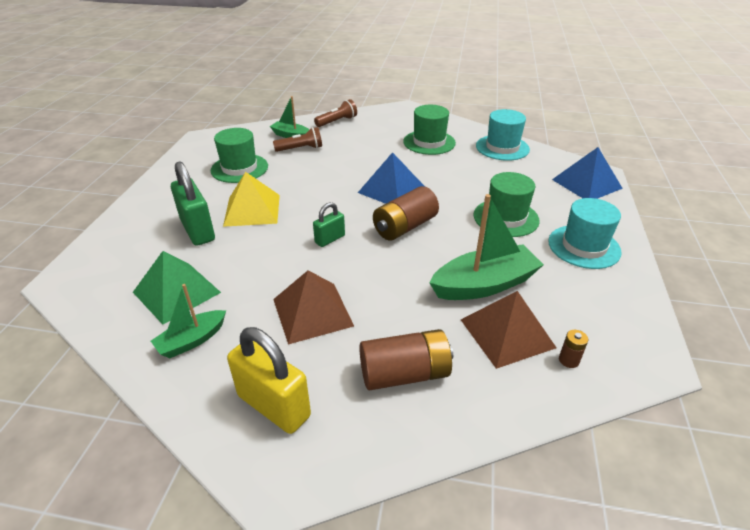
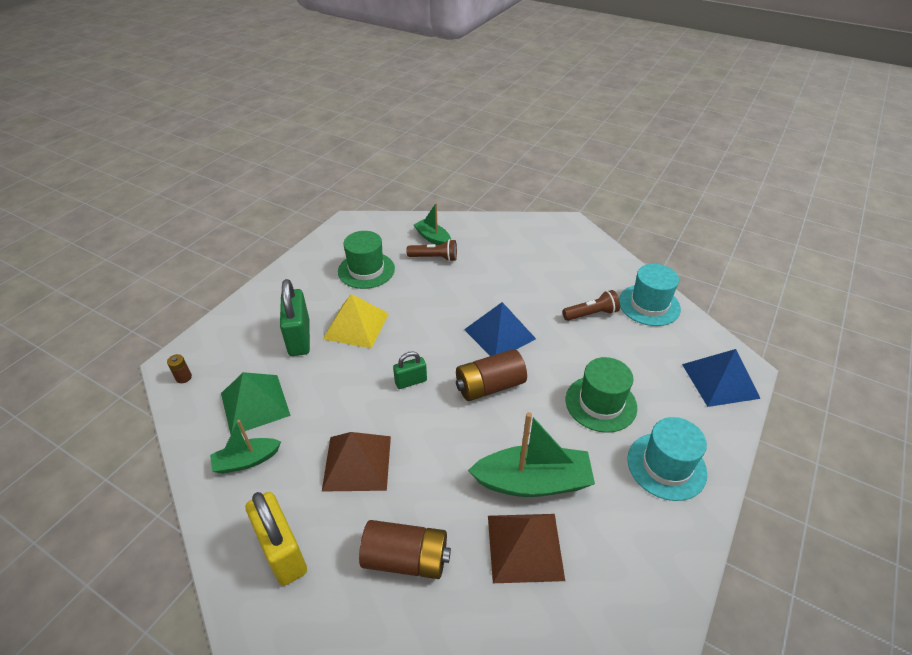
camera: 20 degrees right, 5 degrees up
(337, 121) = (487, 228): brown flashlight -> brown flashlight (591, 314)
(429, 142) = (571, 279): green hat -> none
(568, 360) = (569, 599): brown battery -> brown battery (183, 377)

